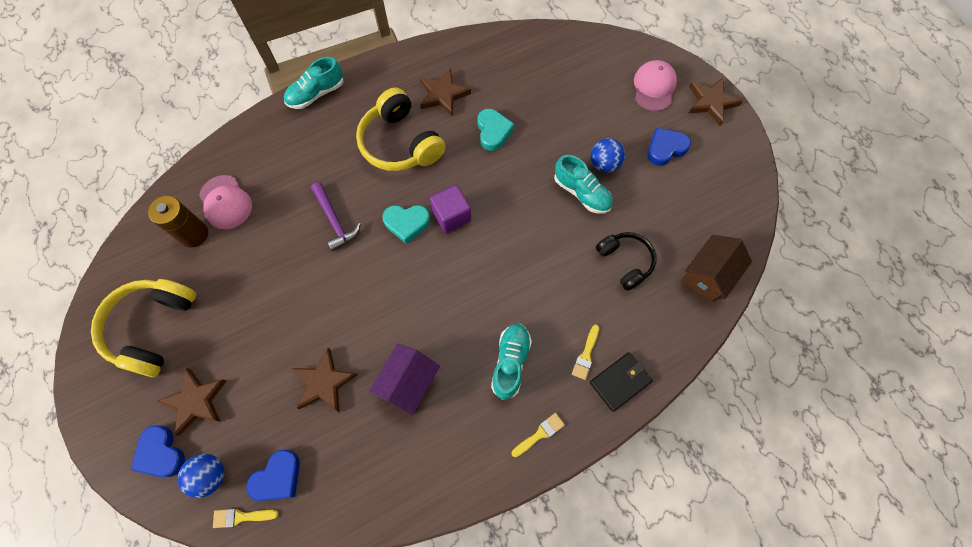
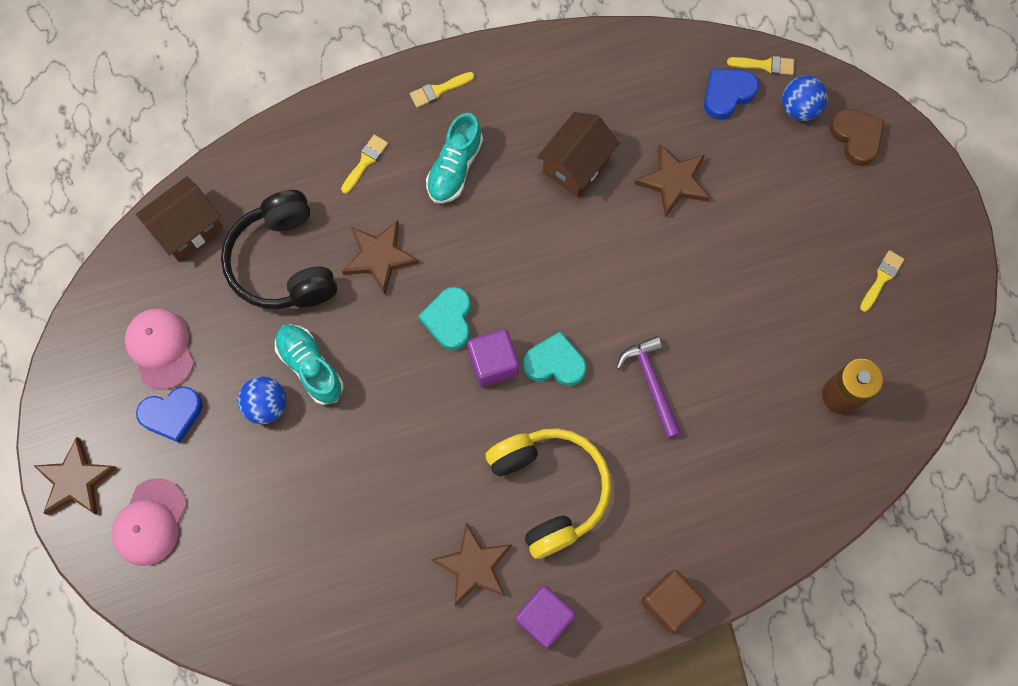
camera: 170 degrees left, 5 degrees up
(152, 328) = (882, 278): yellow headphones -> yellow brush
(161, 453) = (856, 138): blue heart -> brown heart
(195, 401) = (822, 185): brown star -> brown star (379, 257)
(225, 202) = (801, 437): pink cap -> pink cap (160, 348)
(316, 94) = (669, 602): turquoise shoe -> brown cube
(394, 75) = (544, 617): none -> purple cube
(409, 383) = (576, 165): purple house -> brown house
(493, 132) = (410, 486): turquoise heart -> turquoise heart (449, 320)
(620, 382) = (335, 127): black wallet -> none
(625, 262) = (283, 263): black headphones -> black headphones, size x1.59

